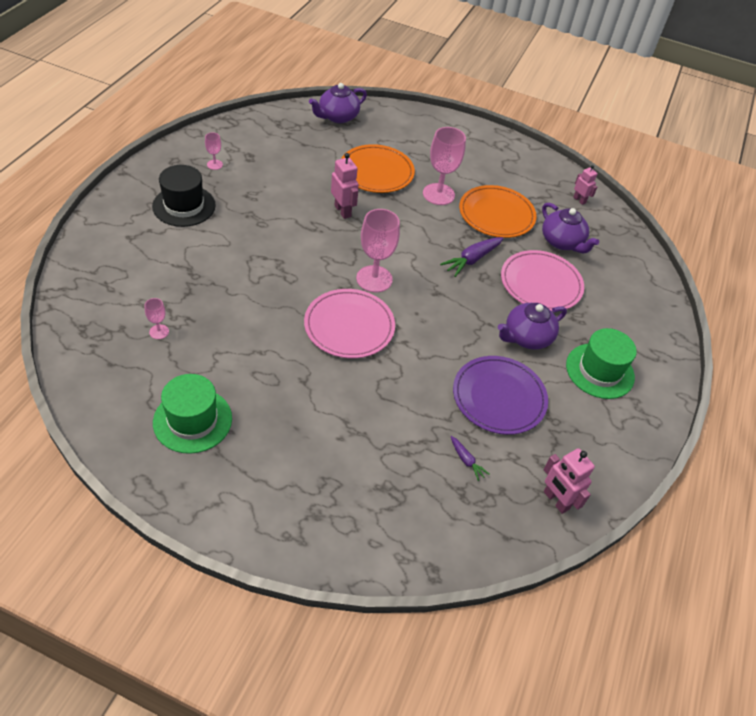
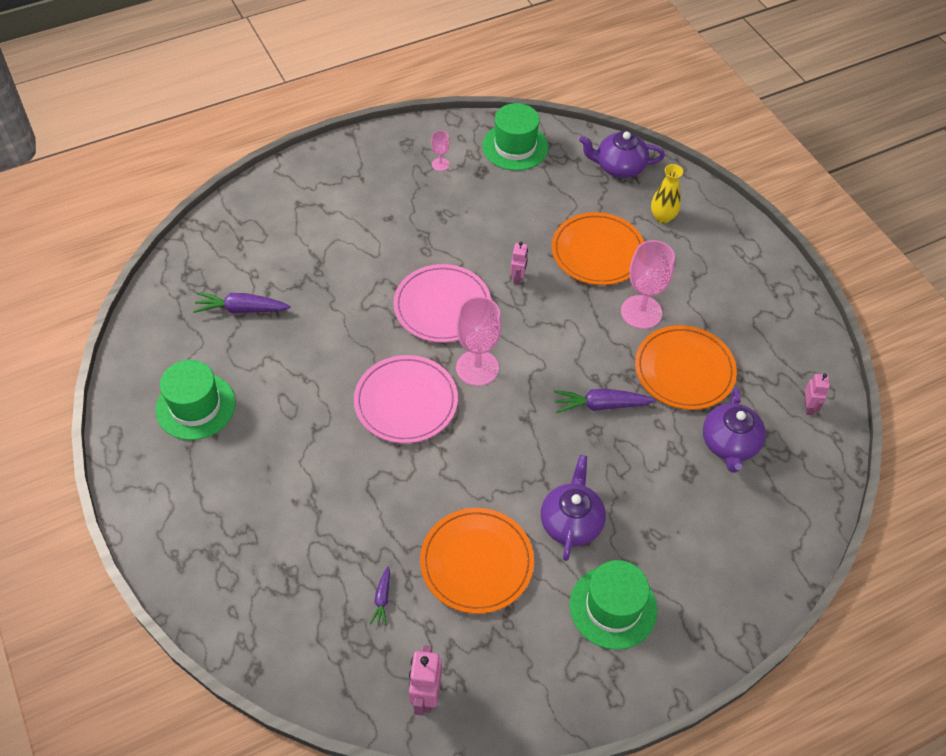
camera: 45 degrees right, 5 degrees up
(159, 332) = (241, 309): pink goblet -> purple carrot
(184, 206) = (372, 195): black hat -> none
(256, 132) = (515, 147): none -> green hat
(343, 211) = (518, 278): pink robot -> pink robot, size x0.65
(394, 134) = (662, 217): none -> yellow vase
(499, 397) = (476, 562): purple plate -> orange plate
(526, 337) = (571, 522): purple teapot -> purple teapot turned 90 degrees clockwise
(541, 283) = (651, 475): pink plate -> pink plate (442, 306)

